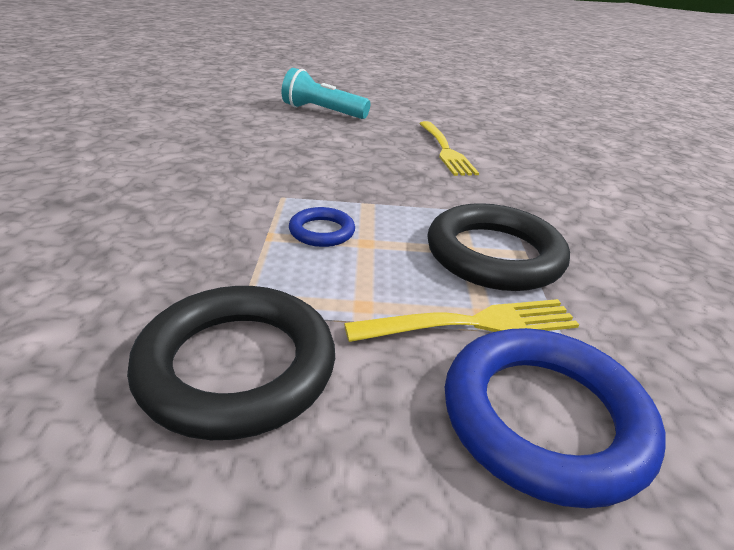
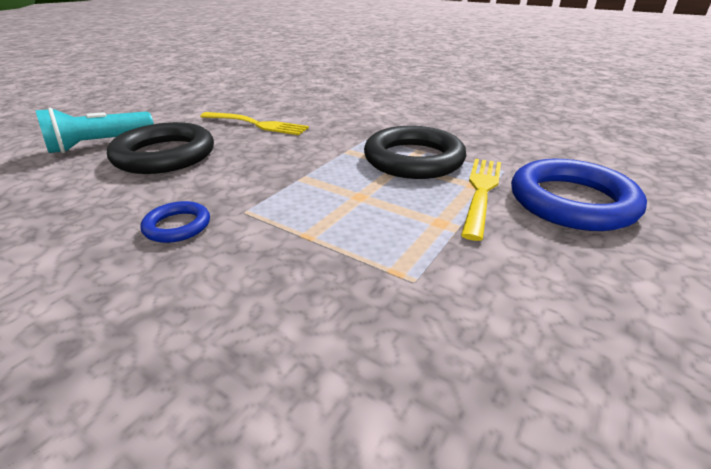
camera: 55 degrees left, 0 degrees up
(237, 366) = (485, 300): black ring -> black ring (165, 155)
(322, 231) = (324, 210): blue ring -> blue ring (177, 226)

